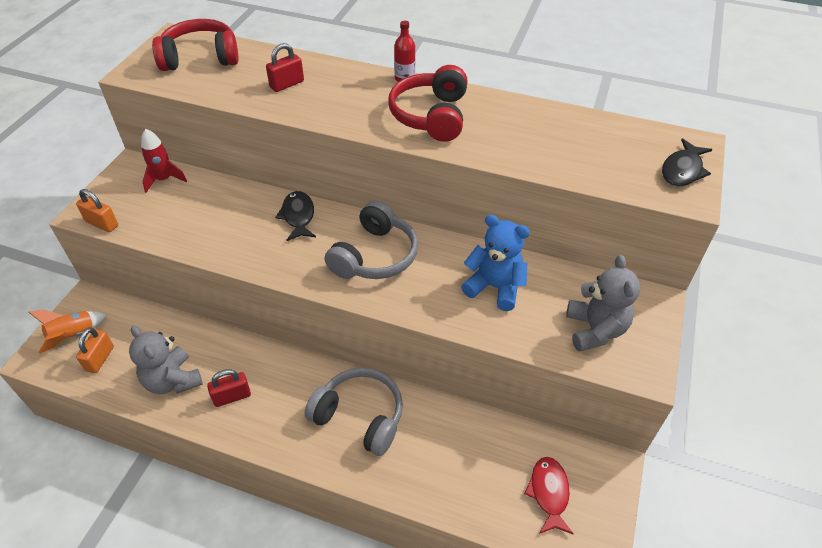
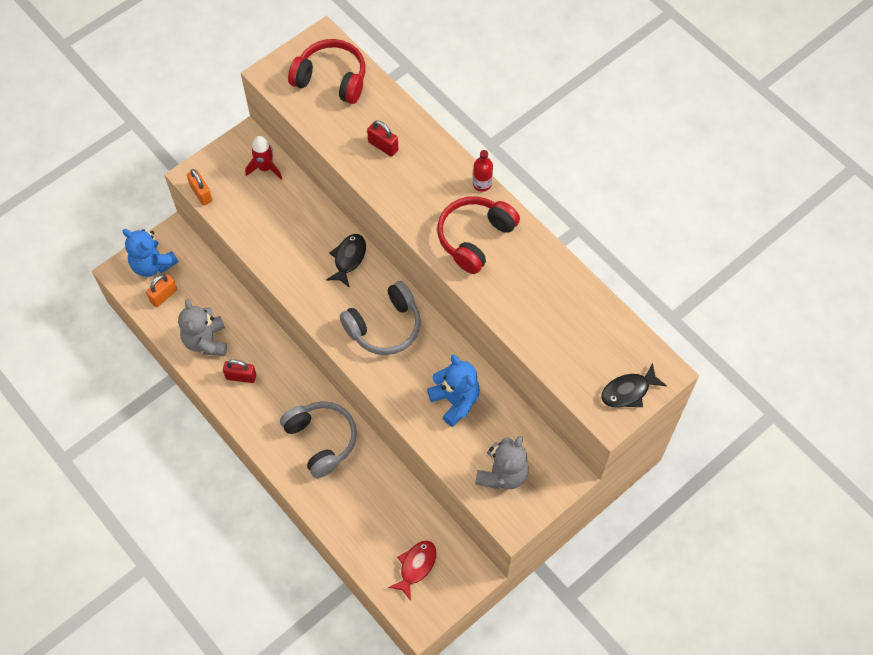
camera: 30 degrees right, 15 degrees up
(73, 335) = (152, 264): orange rocket -> blue teddy bear
(287, 84) = (383, 146): red padlock -> red padlock turned 45 degrees clockwise

